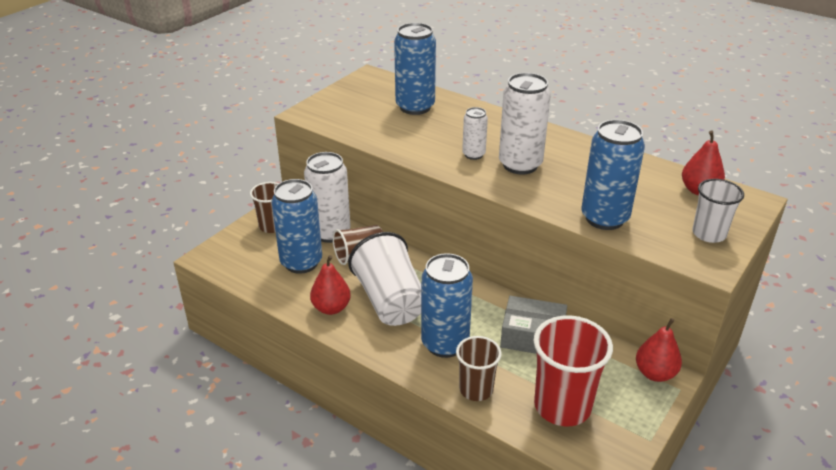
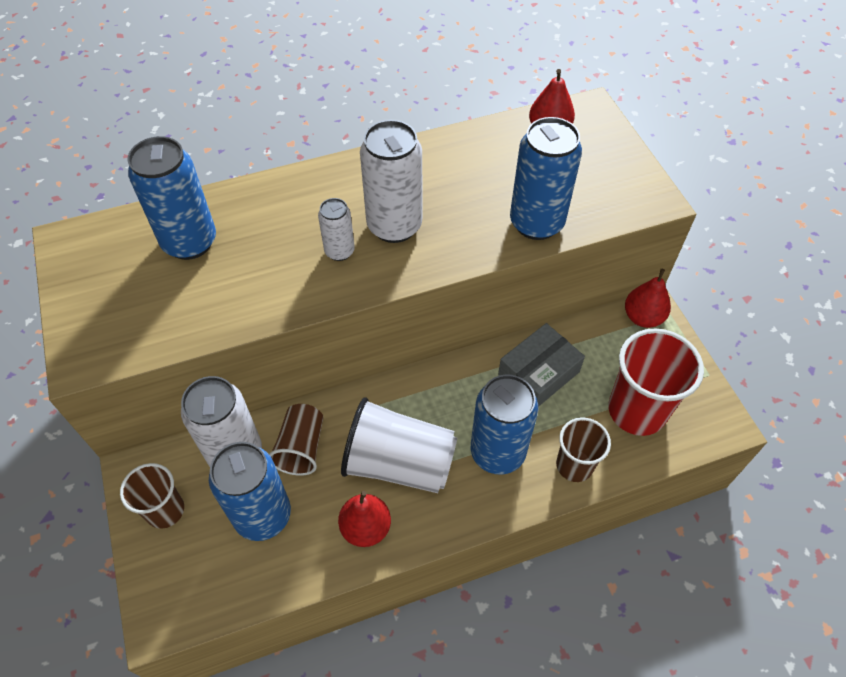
camera: 55 degrees left, 20 degrees up
(709, 234) = (614, 170): white cup -> none

